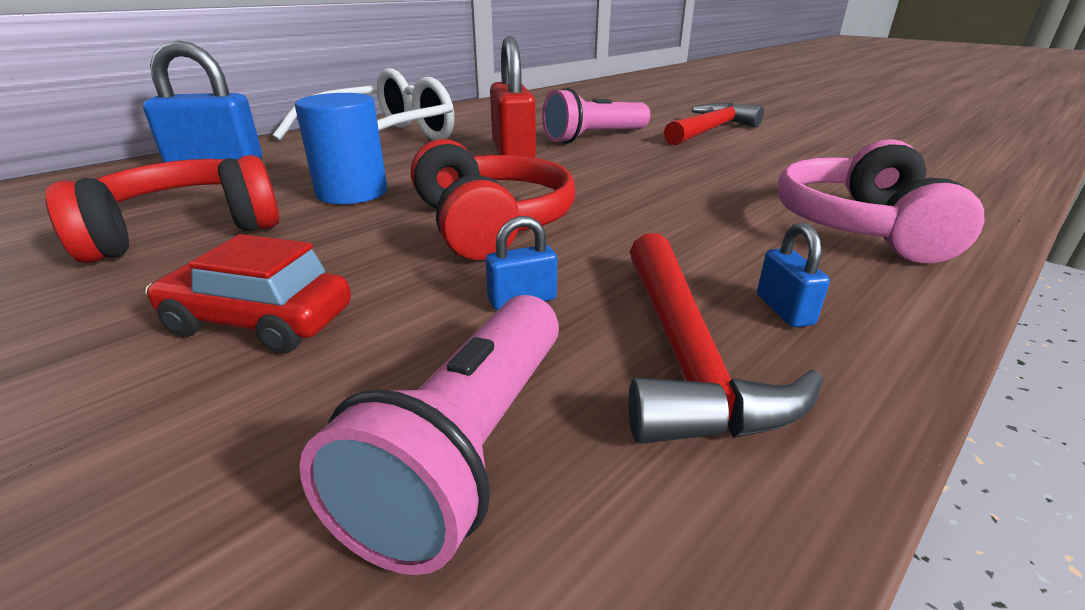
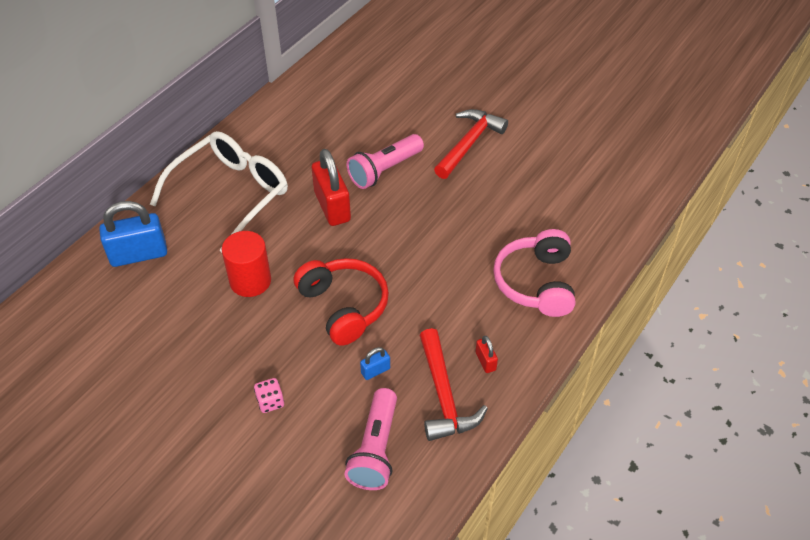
camera: 10 degrees left, 20 degrees up
(185, 231) = (183, 337): red headphones -> none
(259, 322) = (270, 402): red car -> pink dice
(352, 192) = (250, 281): blue cylinder -> red cylinder
(784, 310) = (485, 361): blue padlock -> red padlock

